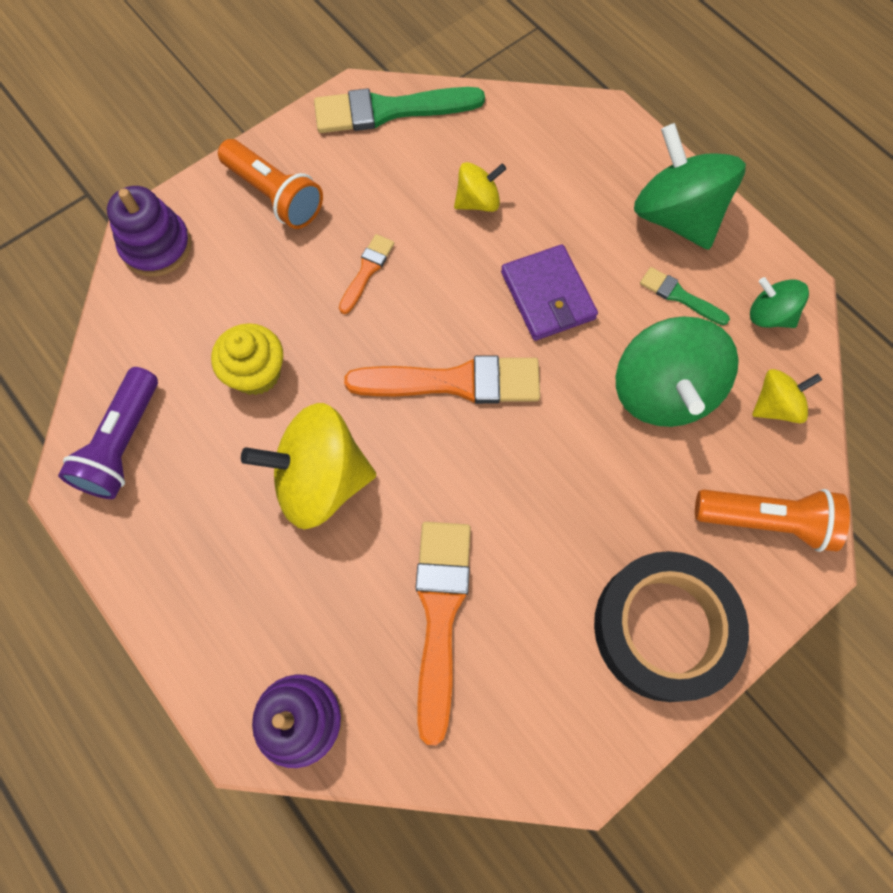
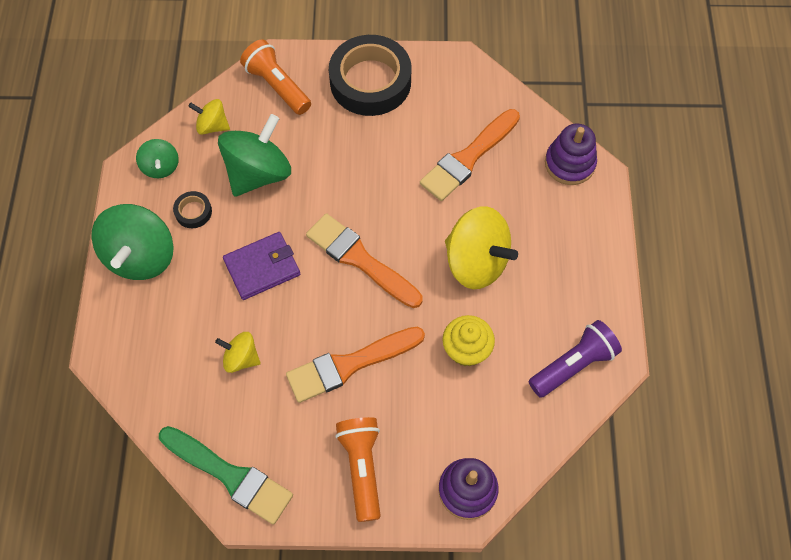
camera: 140 degrees left, 5 degrees down
(367, 271) = (349, 364): orange brush -> orange brush, size x1.97
(547, 295) = (262, 267): purple wallet -> purple wallet turned 45 degrees clockwise
(679, 296) = (193, 212): green brush -> black tape

